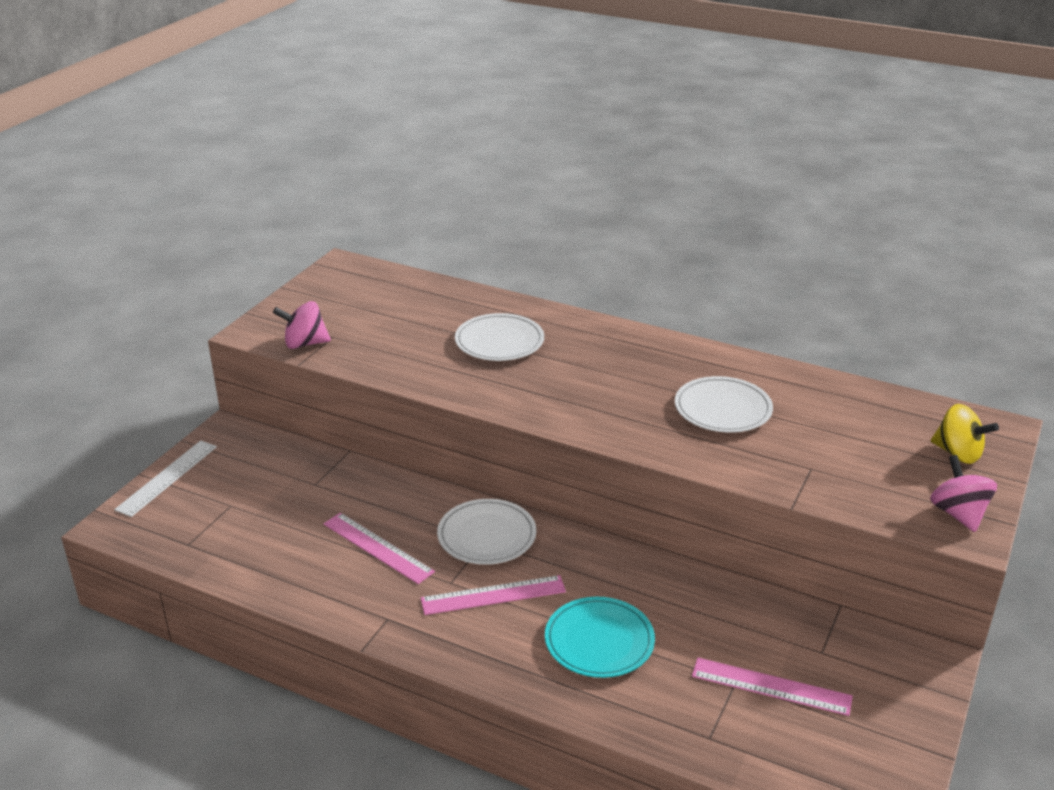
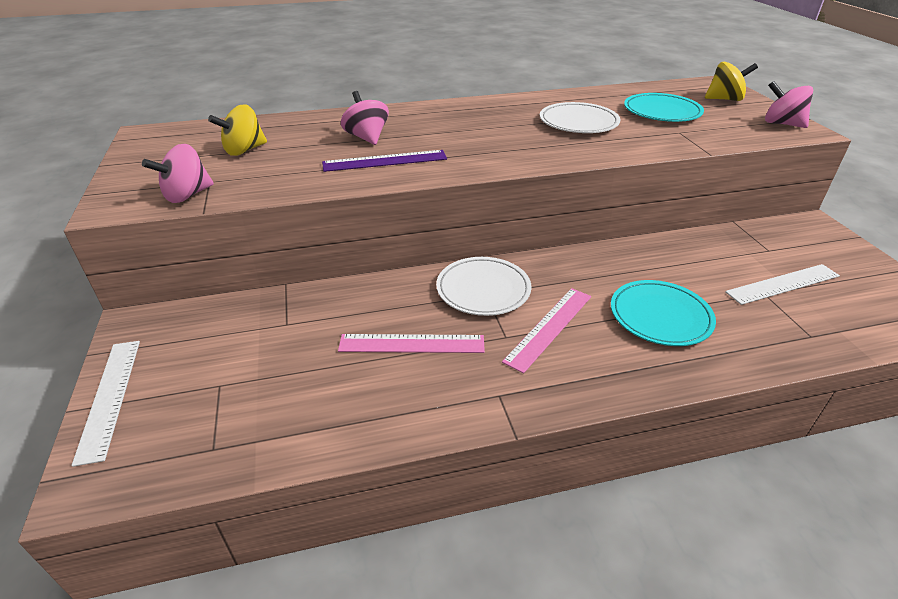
camera: 40 degrees left, 5 degrees up
(390, 314) = (244, 150): none -> yellow spinning top
(479, 374) = (385, 161): none -> purple ruler
(499, 342) = (367, 138): white plate -> pink spinning top
(771, 686) = (783, 284): pink ruler -> white ruler
(842, 436) = (662, 112): none -> turquoise plate

